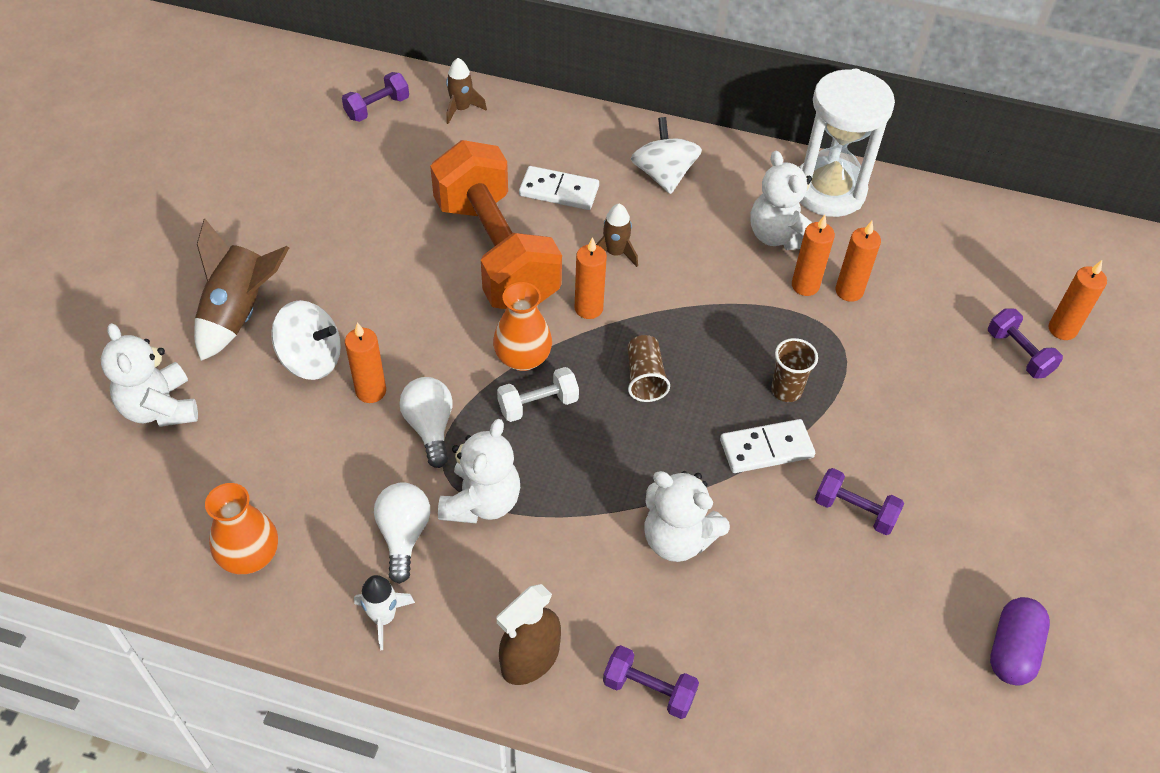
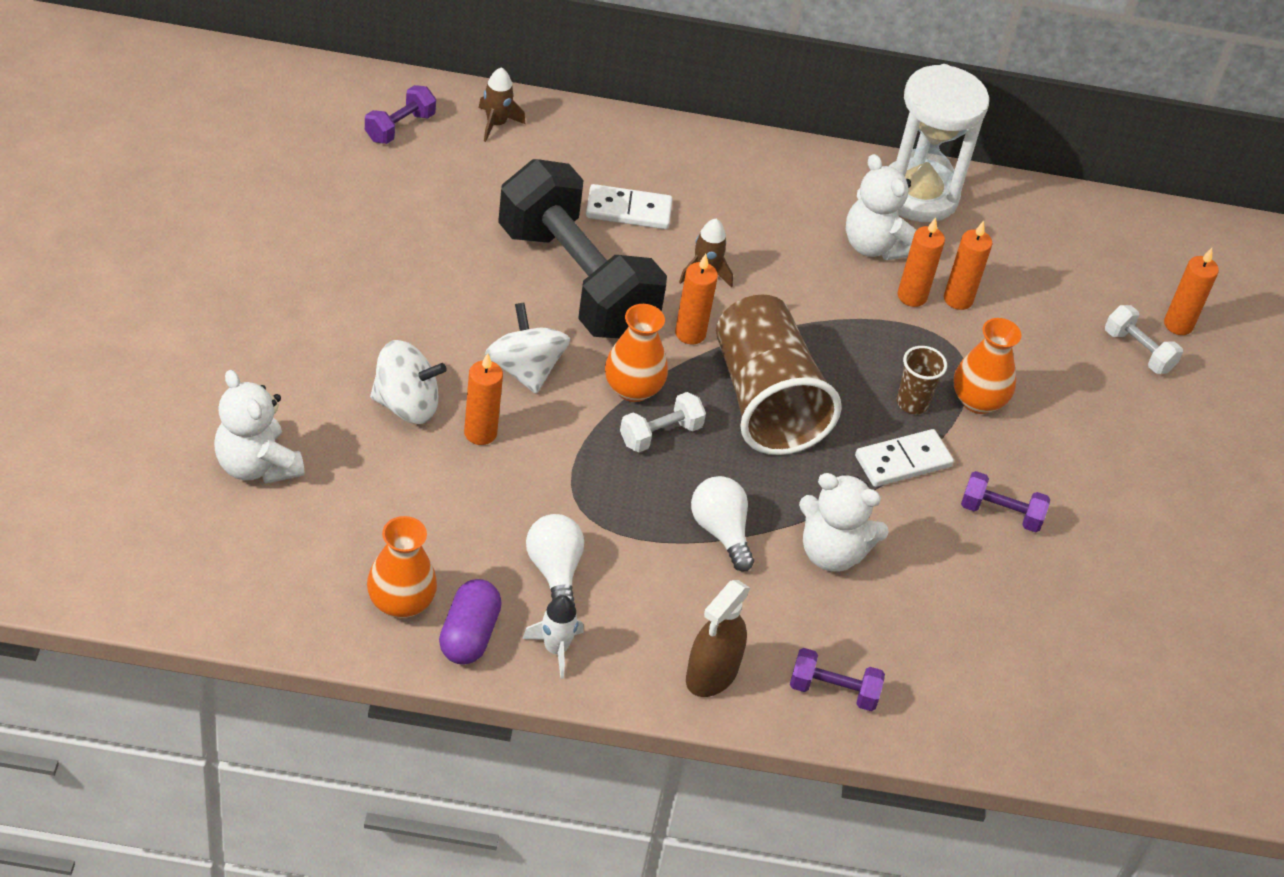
camera: 15 degrees left, 5 degrees down
(239, 312) = (312, 361): brown rocket -> none
(430, 427) = (553, 465): white light bulb -> white light bulb (721, 531)
(481, 502) = (626, 533): white teddy bear -> none
(496, 253) = (576, 281): orange dumbbell -> black dumbbell
(644, 378) = (765, 400): brown cup -> brown cup, size x2.29
(663, 175) = (738, 187): white spinning top -> white spinning top (525, 370)
(851, 392) = (978, 401): none -> orange vase
(1012, 650) = (1169, 627): purple capsule -> purple capsule (469, 635)
(1018, 353) = (1138, 351): purple dumbbell -> white dumbbell

